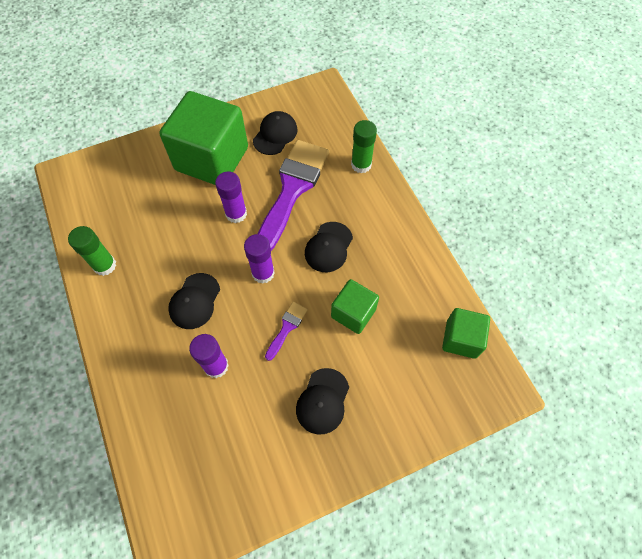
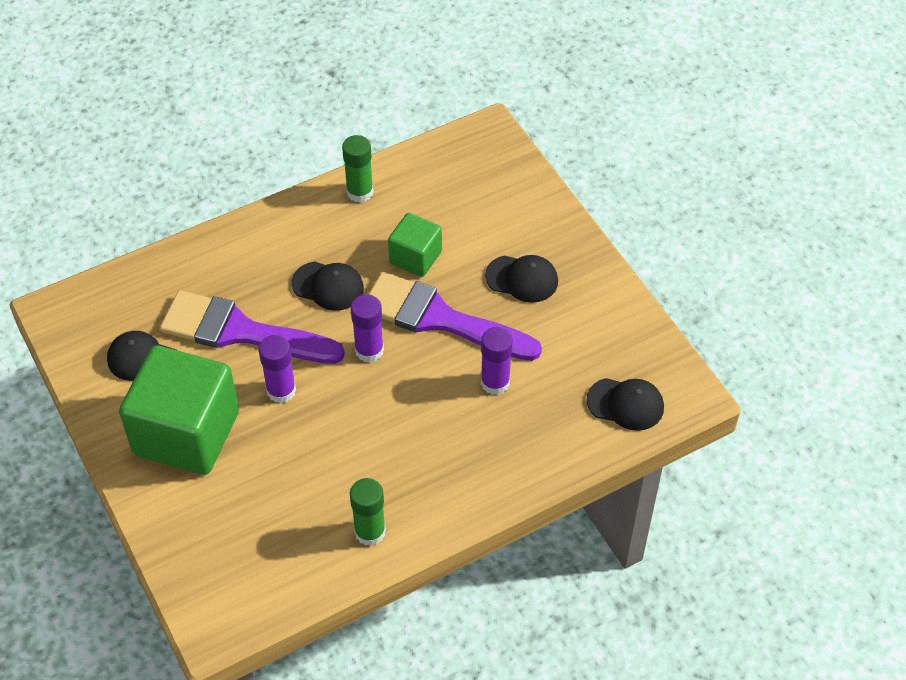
camera: 95 degrees left, 10 degrees down
(195, 301) = (414, 417): black cap -> black cap (625, 404)
(287, 327) = (440, 319): purple brush -> purple brush, size x2.37
(361, 165) = (199, 259): green glue stick -> green glue stick (360, 192)
(461, 339) = (437, 163): green cube -> none

